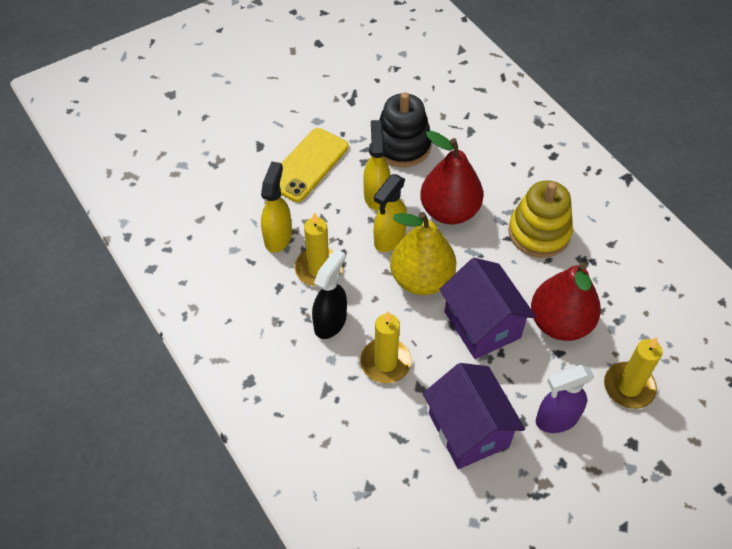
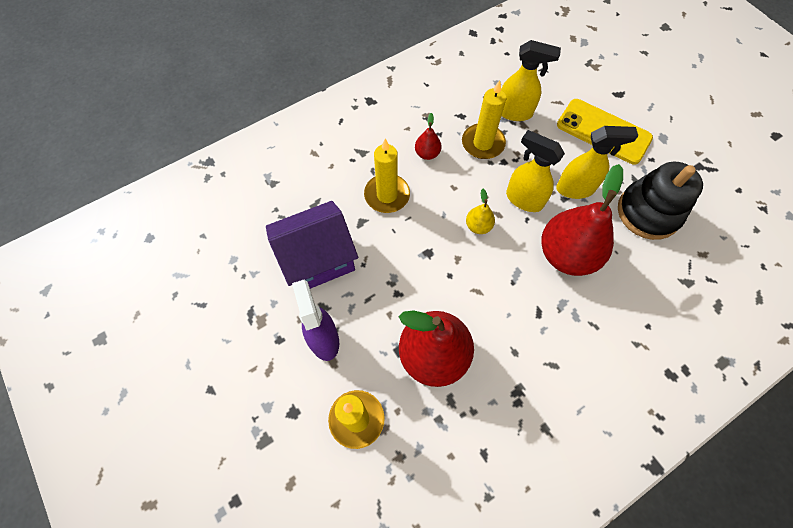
camera: 90 degrees right, 10 degrees up
(330, 322) = (427, 153): black spray bottle -> red pear
(421, 279) = (478, 226): yellow pear -> yellow pear, size x0.44
(482, 325) = (428, 278): purple house -> none
(539, 232) = (550, 345): yellow stacking toy -> none

